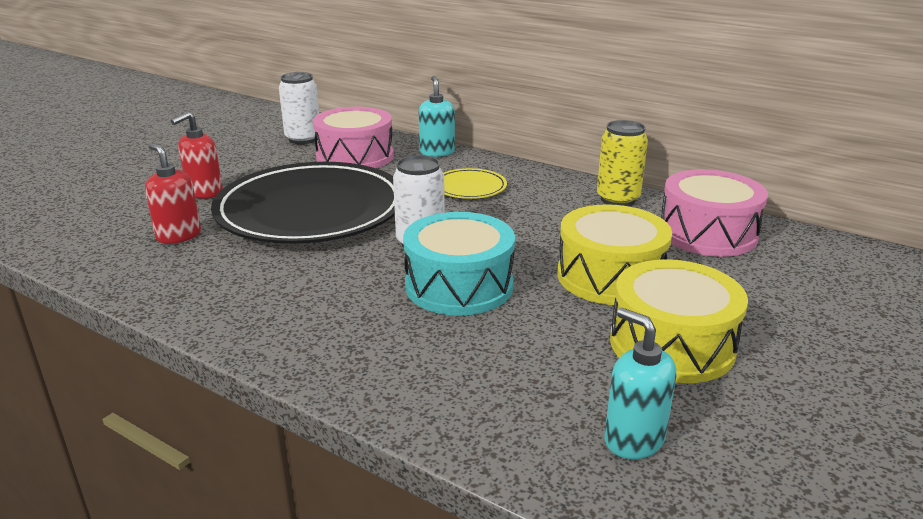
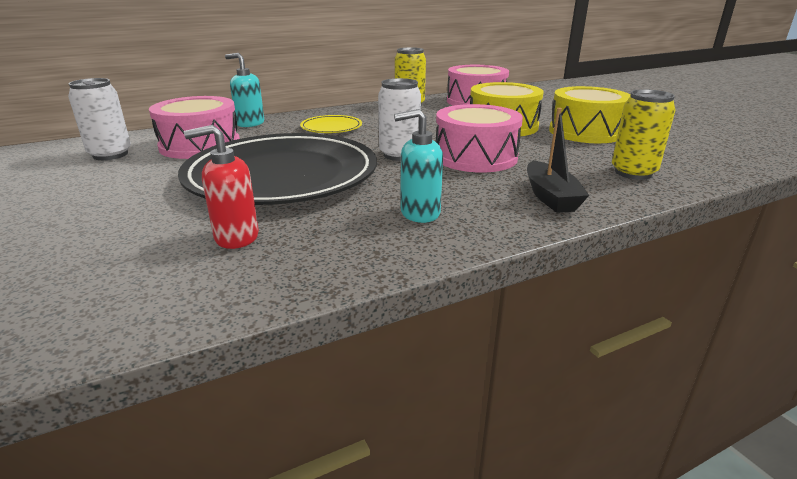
camera: 60 degrees left, 0 degrees up
(204, 193) = (148, 212): red soap dispenser -> none
(366, 357) = (550, 197): none -> black boat
(459, 285) = (475, 157): turquoise drum -> pink drum
(514, 409) = (633, 173): none -> yellow can
(633, 439) = (670, 157): turquoise soap dispenser -> turquoise soap dispenser (419, 213)

